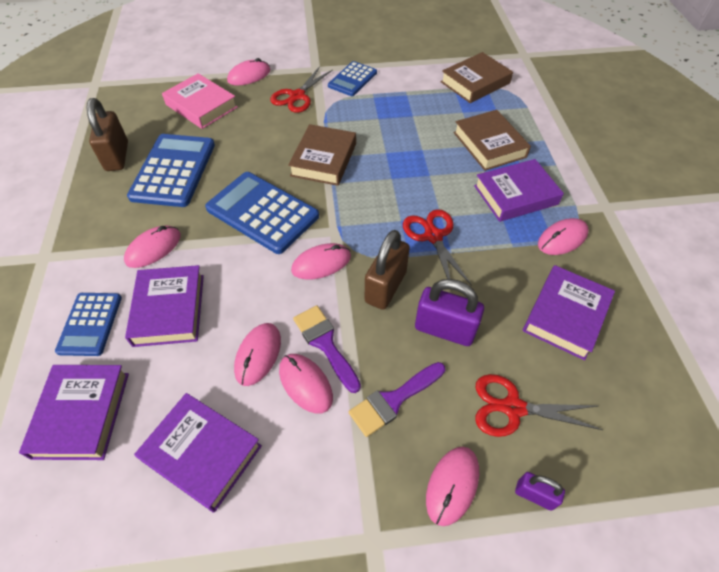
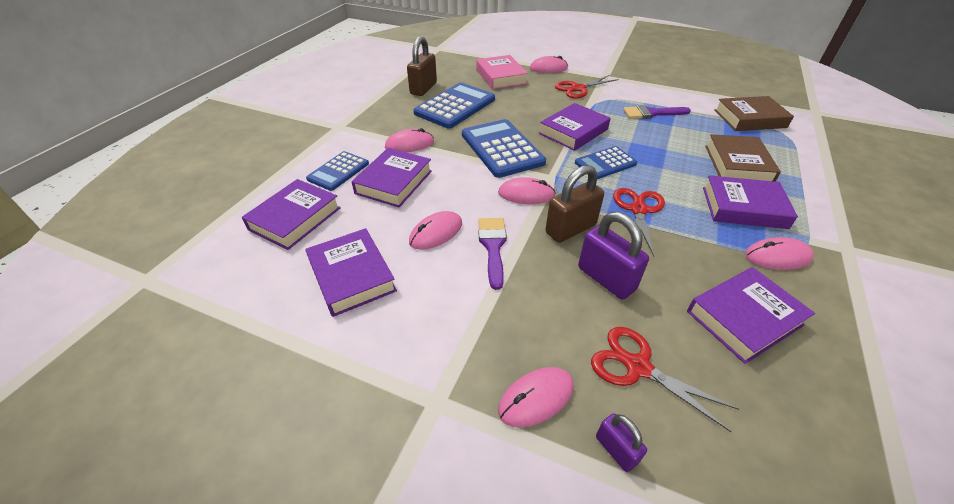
camera: 30 degrees right, 10 degrees down
(305, 384) = (458, 266): pink mouse -> none
(324, 160) = (573, 131): brown book -> purple book
(352, 79) = (632, 90): blue calculator -> blue calculator (605, 163)
(393, 400) = (524, 309): purple brush -> purple brush (651, 113)

